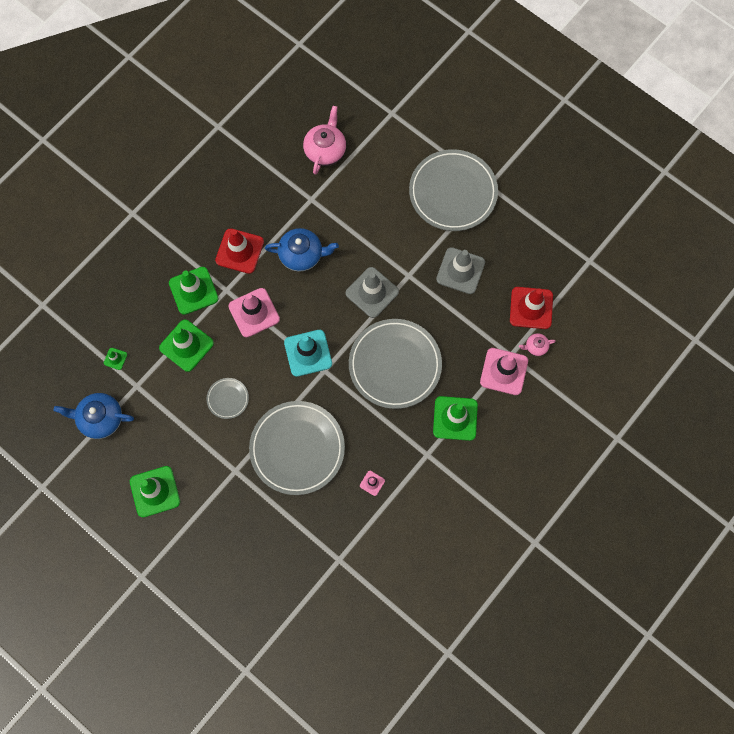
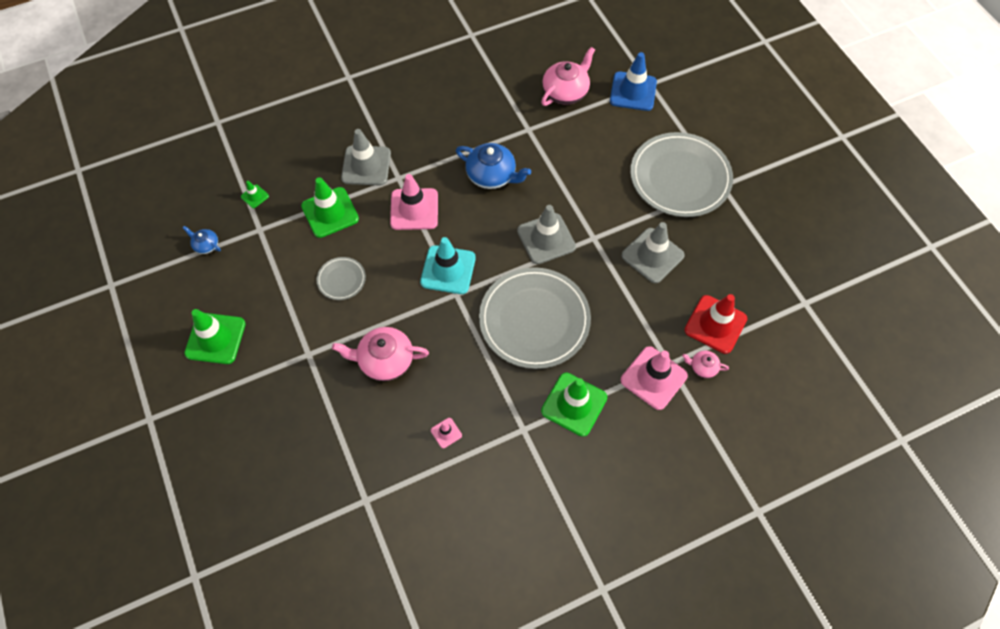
camera: 25 degrees right, 10 degrees down
(100, 419) = (206, 245): blue teapot -> blue teapot, size x0.51
(193, 290) = (366, 166): green traffic cone -> grey traffic cone
(239, 251) = (431, 148): red traffic cone -> none
(297, 448) = (385, 360): grey plate -> pink teapot
(381, 126) = (633, 91): none -> blue traffic cone

